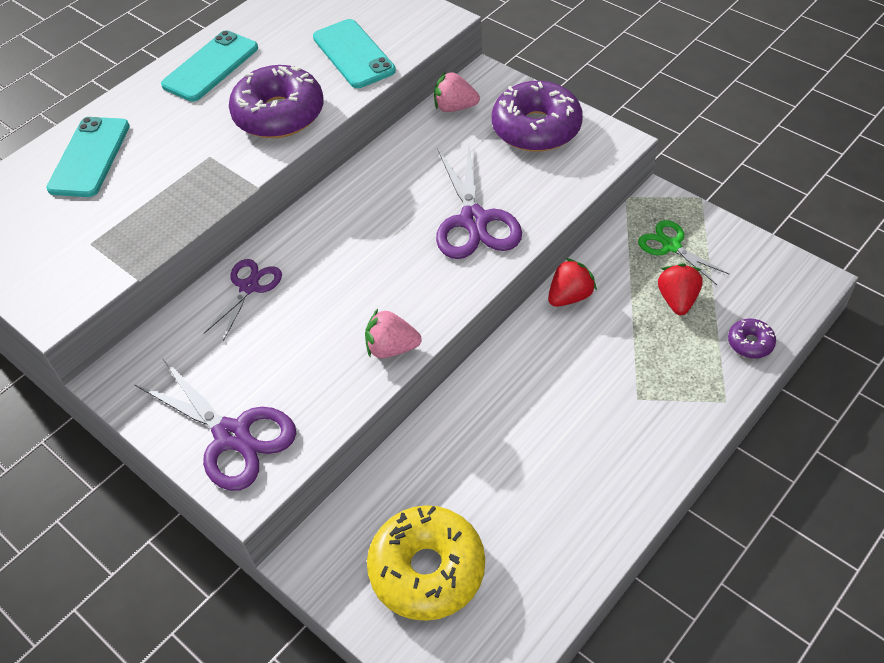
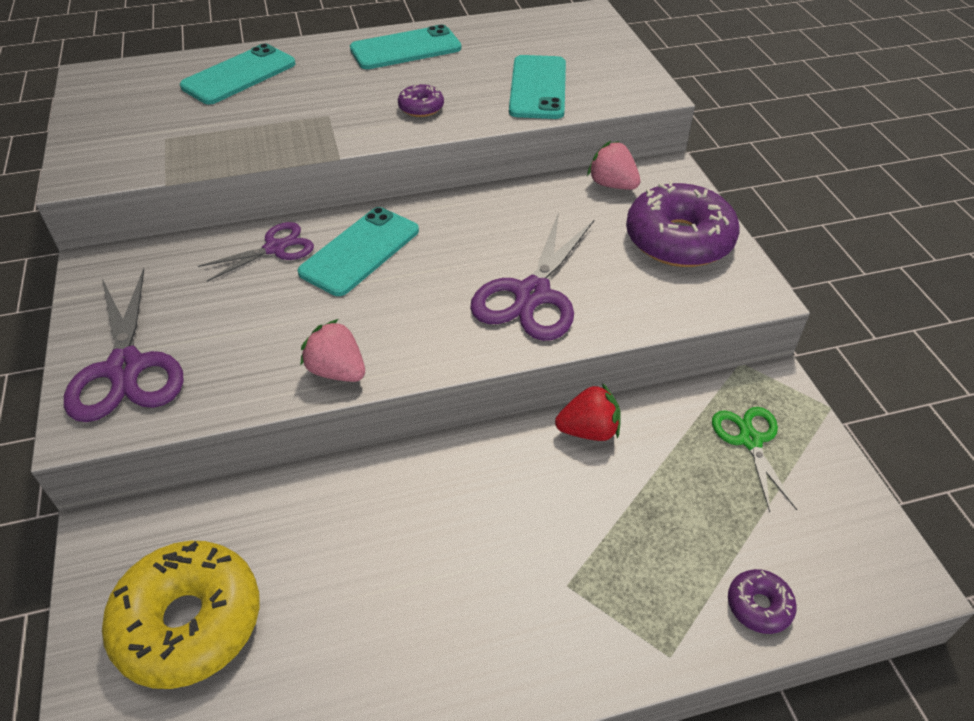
camera: 30 degrees right, 5 degrees down
(279, 114) = (421, 108): purple donut -> purple donut, size x0.45
(318, 254) = (360, 251): none -> turquoise phone
(677, 300) = (708, 503): red strawberry -> none

